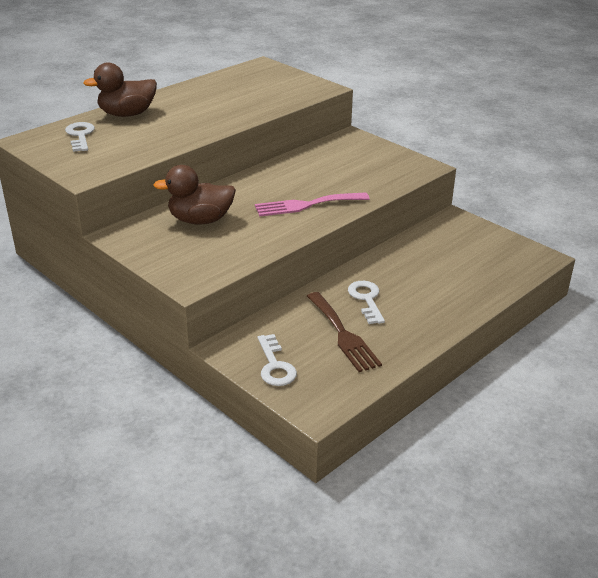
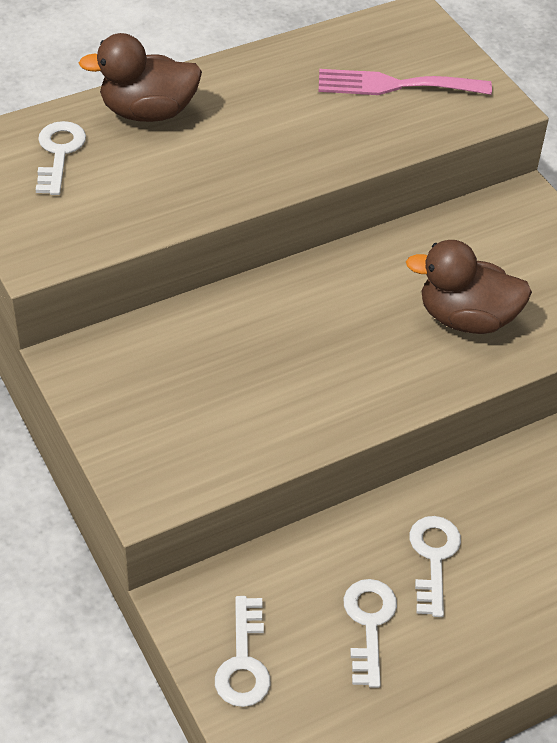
camera: 15 degrees right, 15 degrees up
(200, 220) = (207, 356): brown duck -> brown duck (466, 318)
(306, 205) = (388, 359): pink fork -> pink fork (395, 85)
(343, 334) = (369, 624): brown fork -> white key

